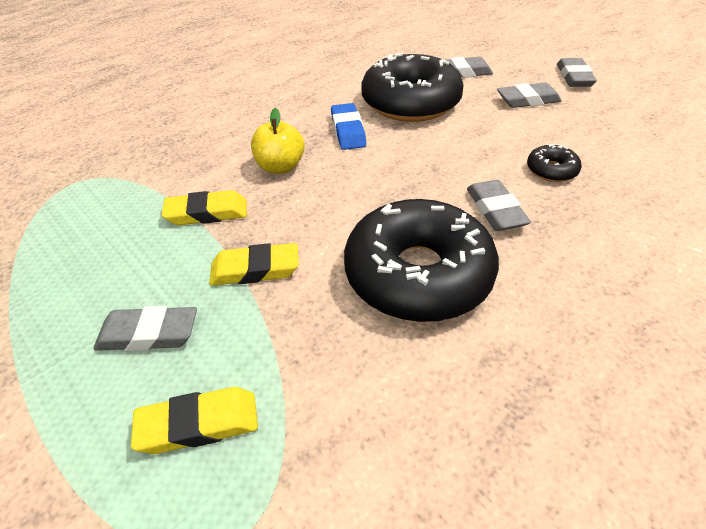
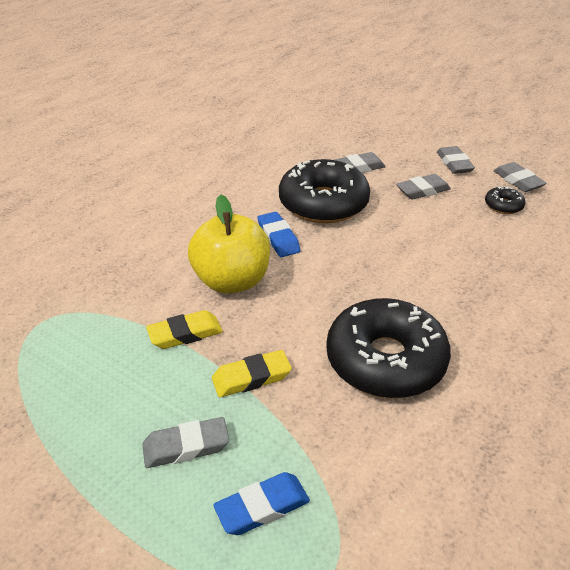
camera: 15 degrees left, 5 degrees down
(199, 424) = (262, 507): yellow eraser -> blue eraser
(280, 167) = (232, 281): yellow apple -> yellow apple, size x1.69
(495, 210) = (427, 296): grey eraser -> grey eraser (517, 181)
(551, 170) = (460, 255): black donut -> black donut (503, 206)

